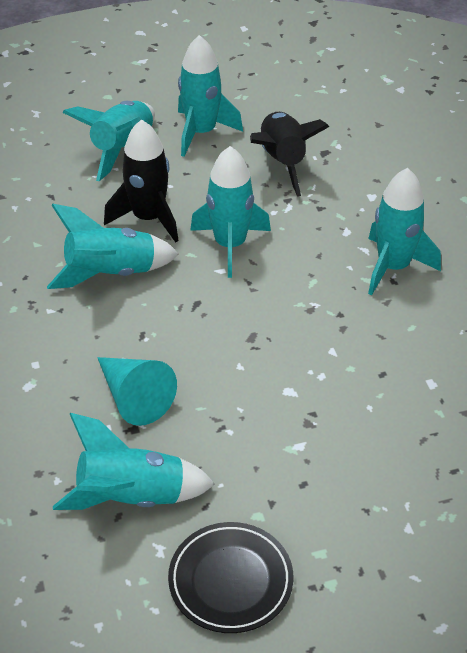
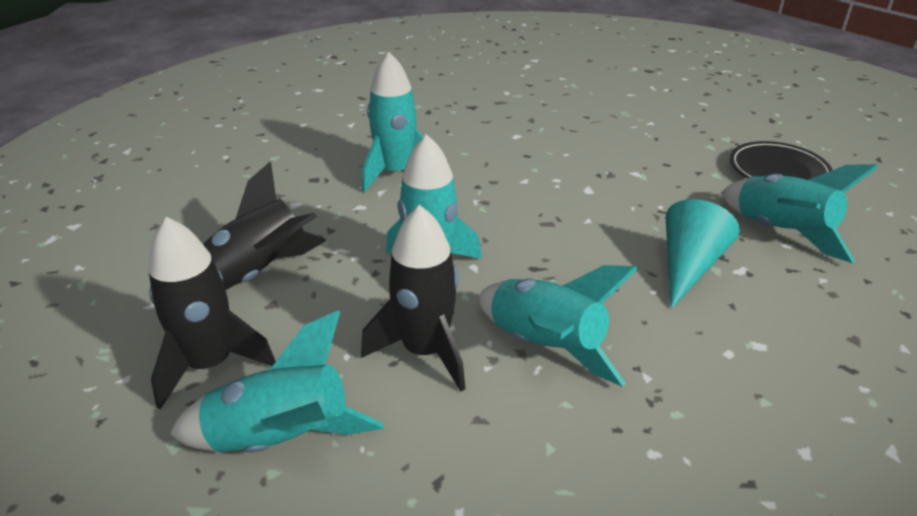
camera: 115 degrees left, 10 degrees down
(201, 132) = (210, 364): turquoise rocket -> black rocket

